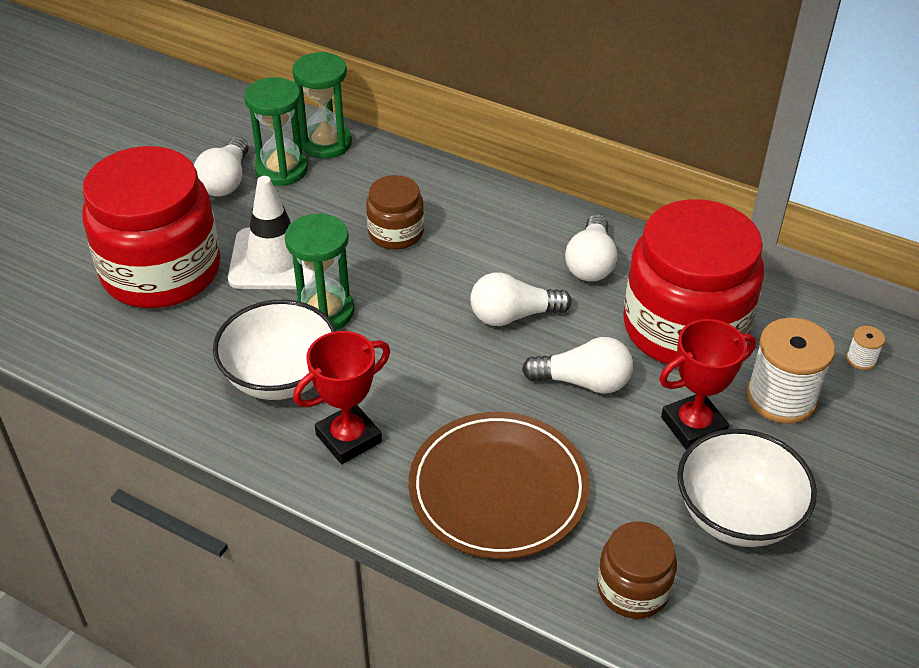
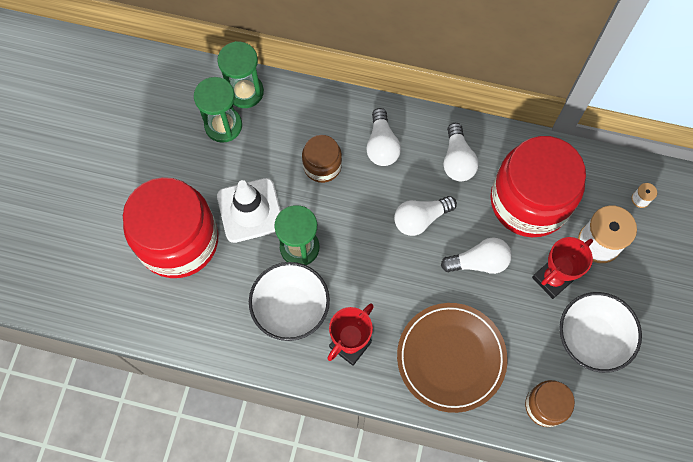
camera: 15 degrees left, 25 degrees up
(226, 181) = (188, 147): white light bulb -> white light bulb (381, 145)

